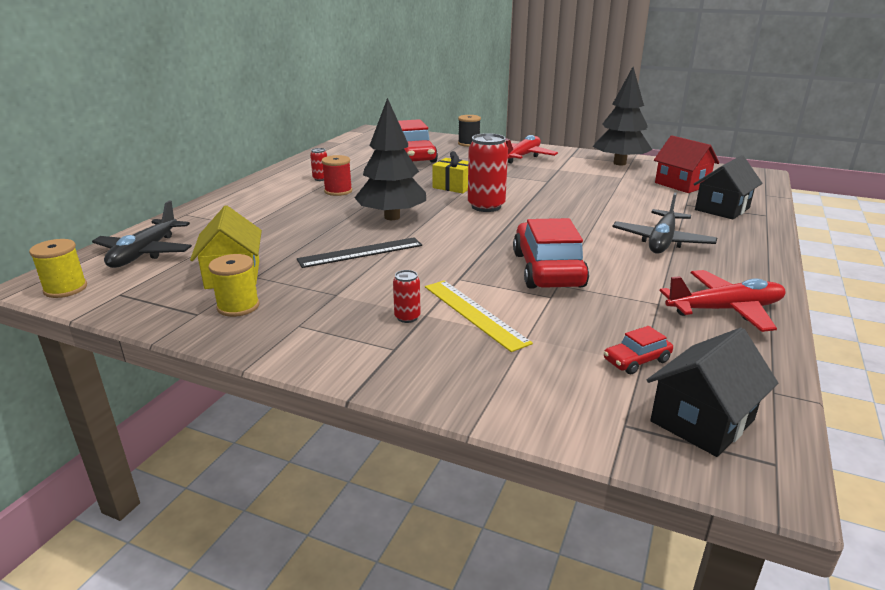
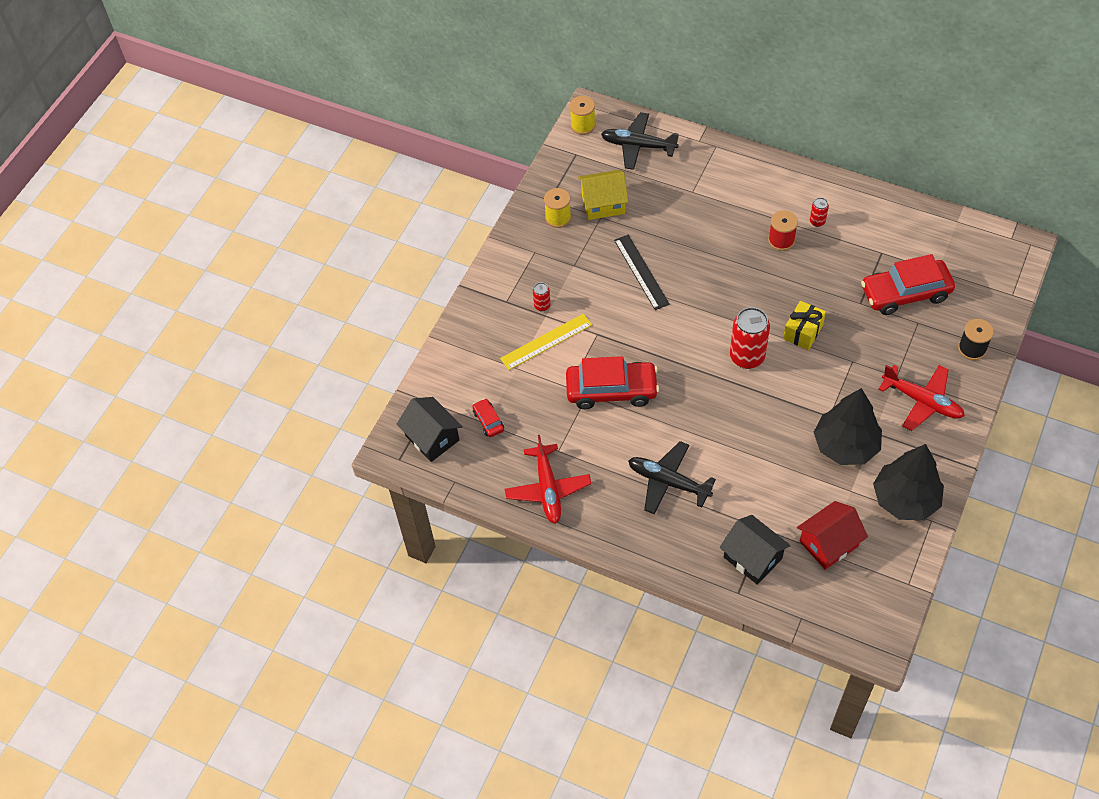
camera: 95 degrees right, 30 degrees up
(392, 217) = (716, 286): black tree -> black tree (845, 446)

